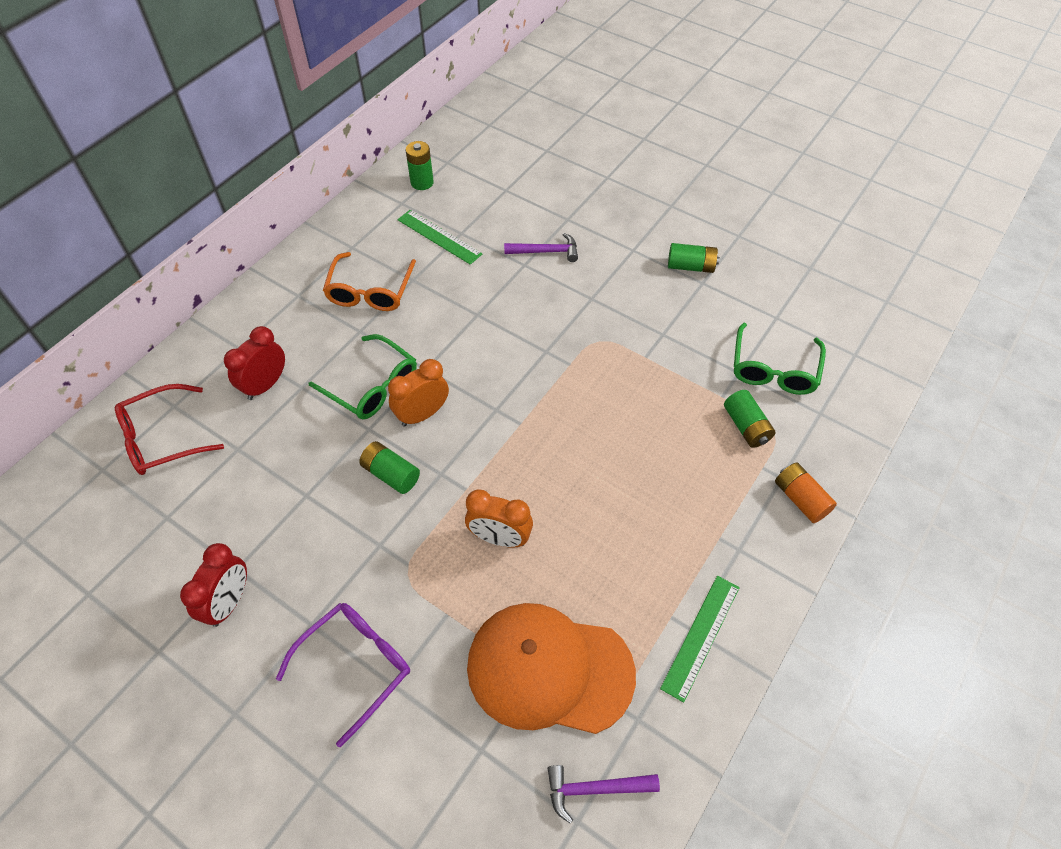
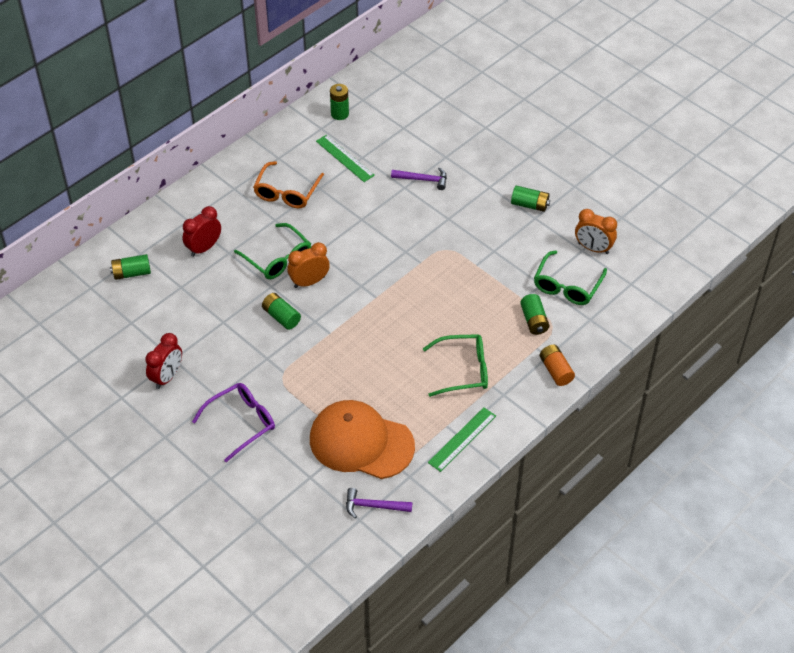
camera: 10 degrees right, 5 degrees down
(163, 438) = (131, 273): red glasses -> green battery
(499, 538) = (346, 365): orange clock -> orange clock (593, 248)
(670, 519) = (463, 370): none -> green glasses

